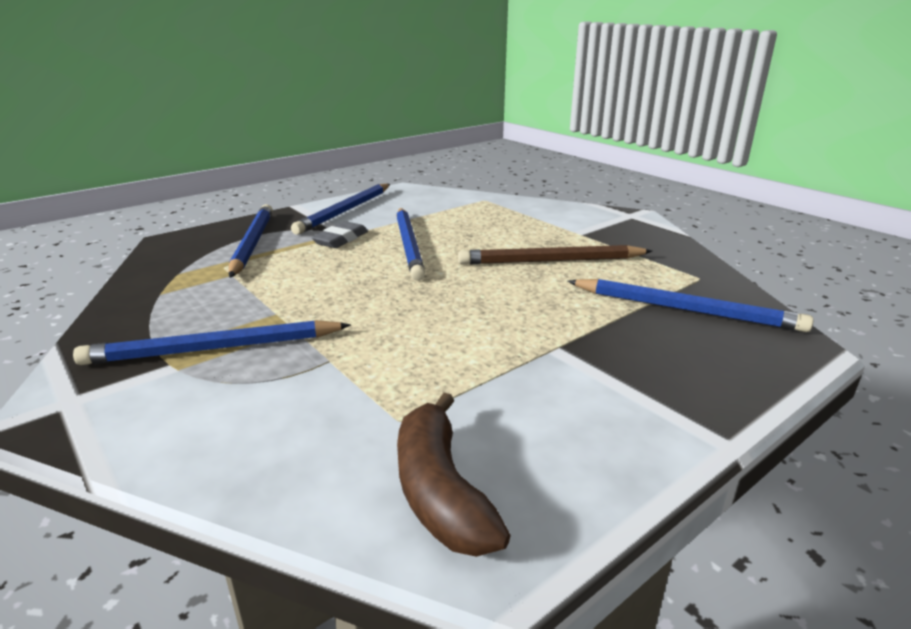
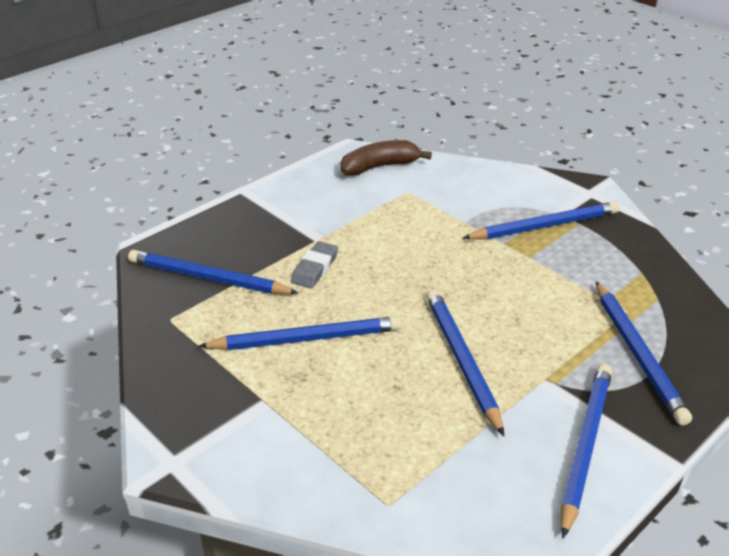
camera: 175 degrees right, 10 degrees up
(341, 239) = (545, 368): grey eraser -> grey eraser (315, 268)
(440, 491) = (380, 167): brown banana -> brown banana turned 90 degrees counterclockwise
(551, 261) = (306, 339): brown pencil -> blue pencil

